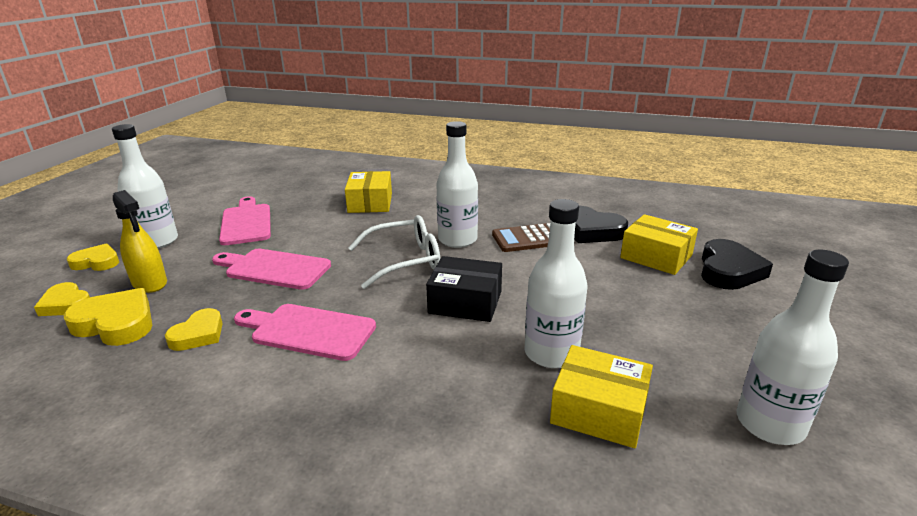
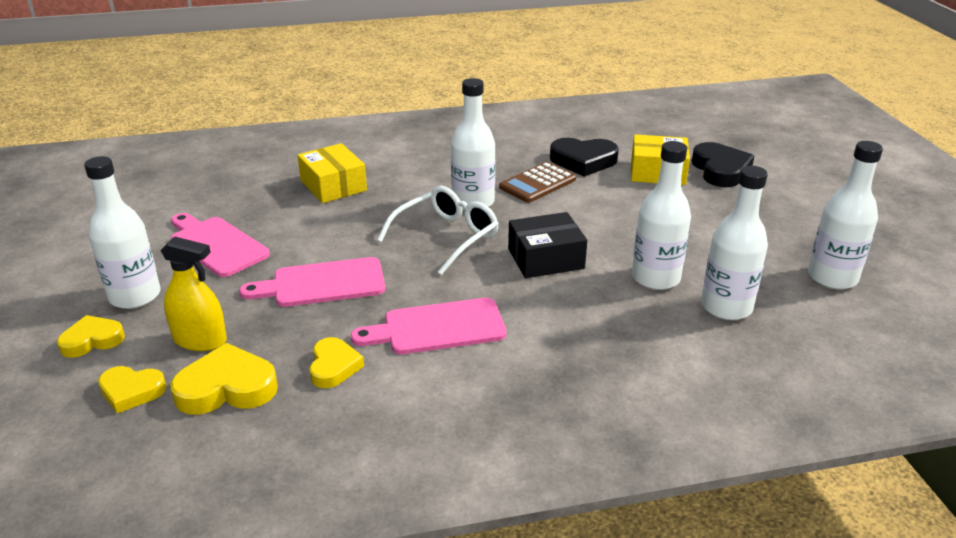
camera: 30 degrees left, 5 degrees up
(599, 410) = (726, 307): yellow box -> white bottle

